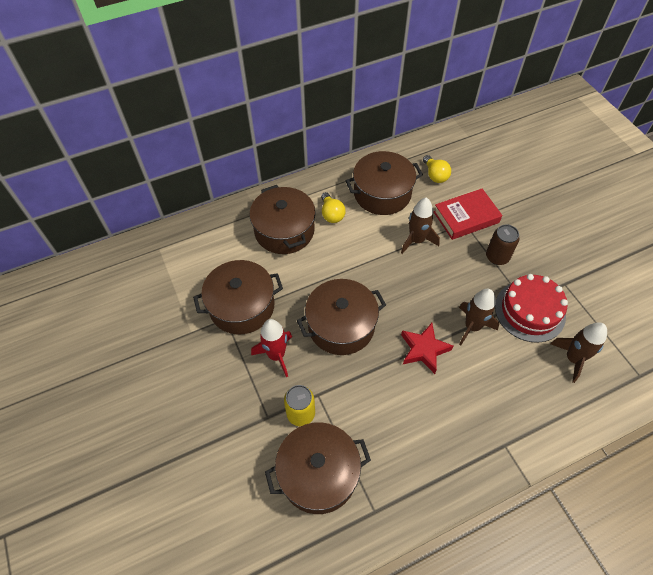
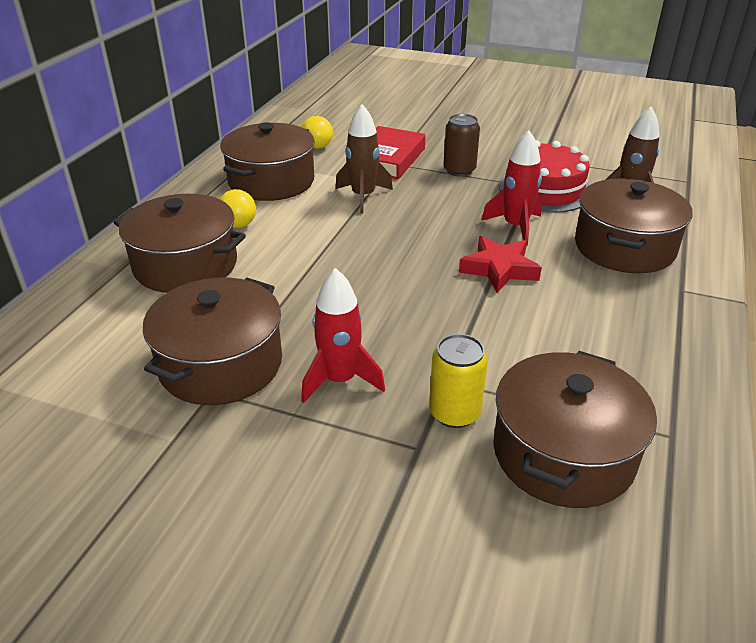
camera: 45 degrees left, 20 degrees down
(341, 326) = (382, 304): brown pot -> brown pot (624, 247)
(472, 326) = (515, 226): brown rocket -> red rocket

